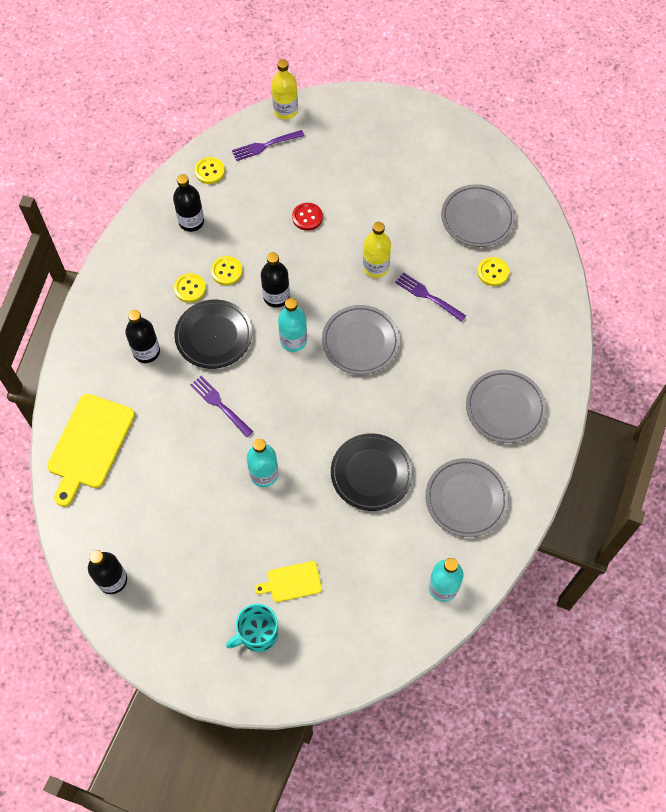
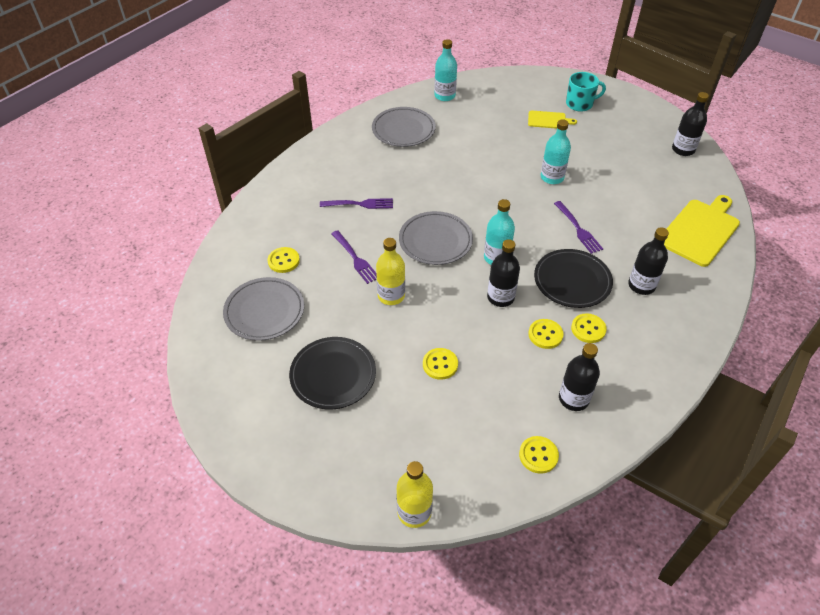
camera: 160 degrees left, 15 degrees down
(265, 145) = (457, 468): purple fork -> purple fork (359, 204)
(307, 217) = (440, 364): red button -> yellow button
(371, 473) = (466, 158): black plate -> black plate (333, 375)
(505, 408) = (341, 169): grey plate -> none

